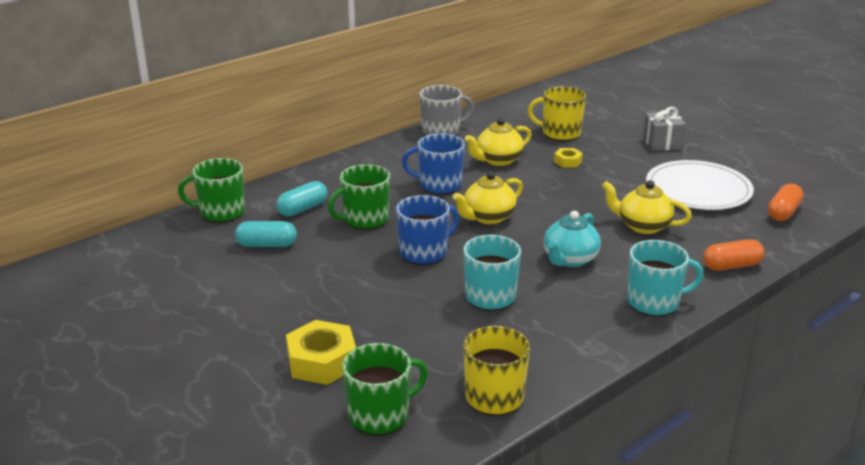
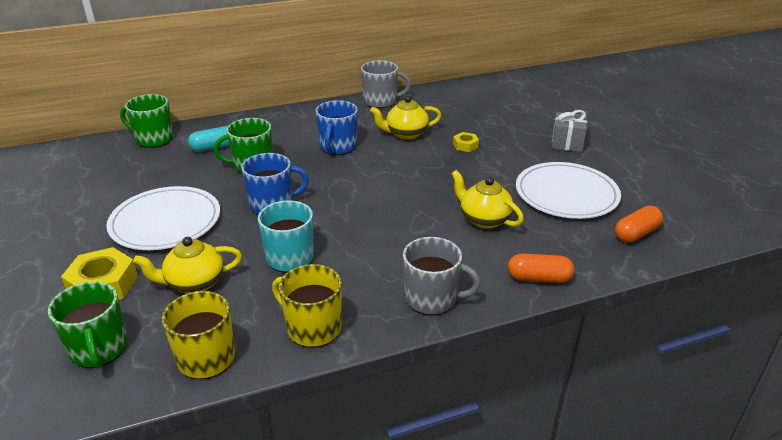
camera: 20 degrees right, 5 degrees up
(266, 245) = (160, 172): turquoise capsule -> none
(326, 291) = (165, 222): none -> white plate
(380, 415) = (99, 349): green mug -> green mug turned 75 degrees clockwise
(439, 185) = (338, 147): blue mug -> blue mug turned 105 degrees counterclockwise
(488, 217) = (352, 183): yellow teapot -> yellow teapot (194, 283)
(560, 133) = (480, 119): yellow mug -> yellow mug (312, 328)
(569, 259) = (389, 238): turquoise teapot -> none
(654, 302) = (432, 299): turquoise mug -> grey mug

